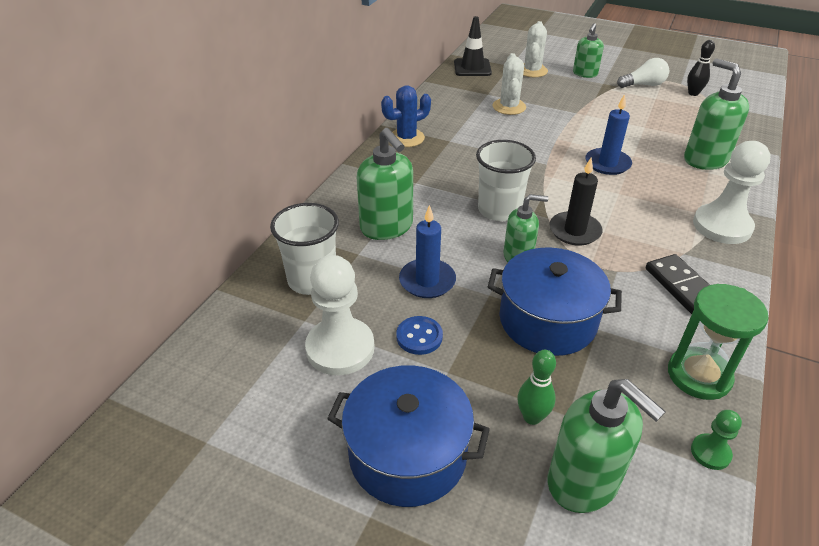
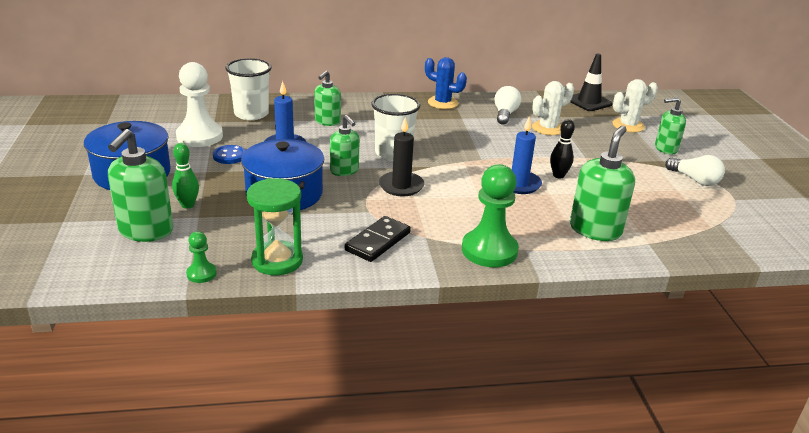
camera: 55 degrees right, 10 degrees down
(387, 227) = (327, 122): green soap dispenser -> green soap dispenser, size x0.63
(462, 116) = (505, 114): none -> white light bulb
(693, 93) = (724, 208): black bowling pin -> black bowling pin (558, 175)
(722, 226) = (489, 250): white pawn -> green pawn

